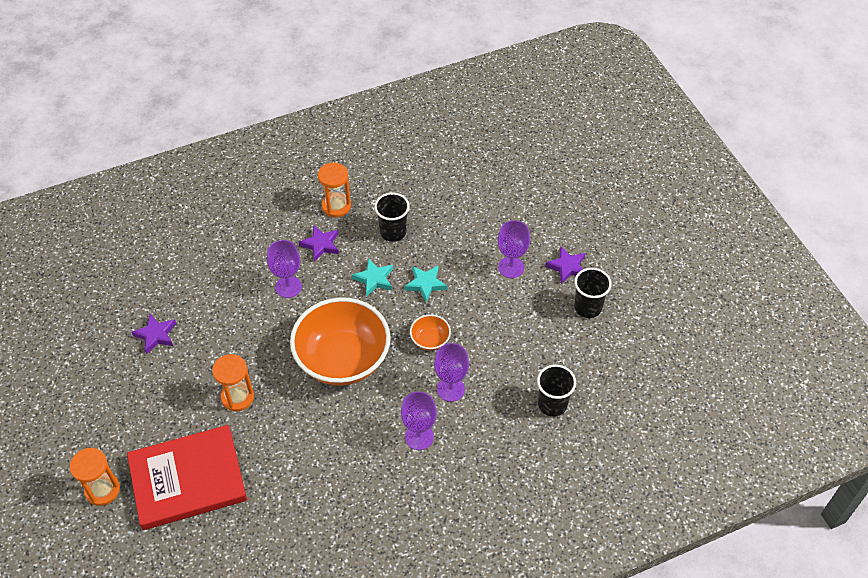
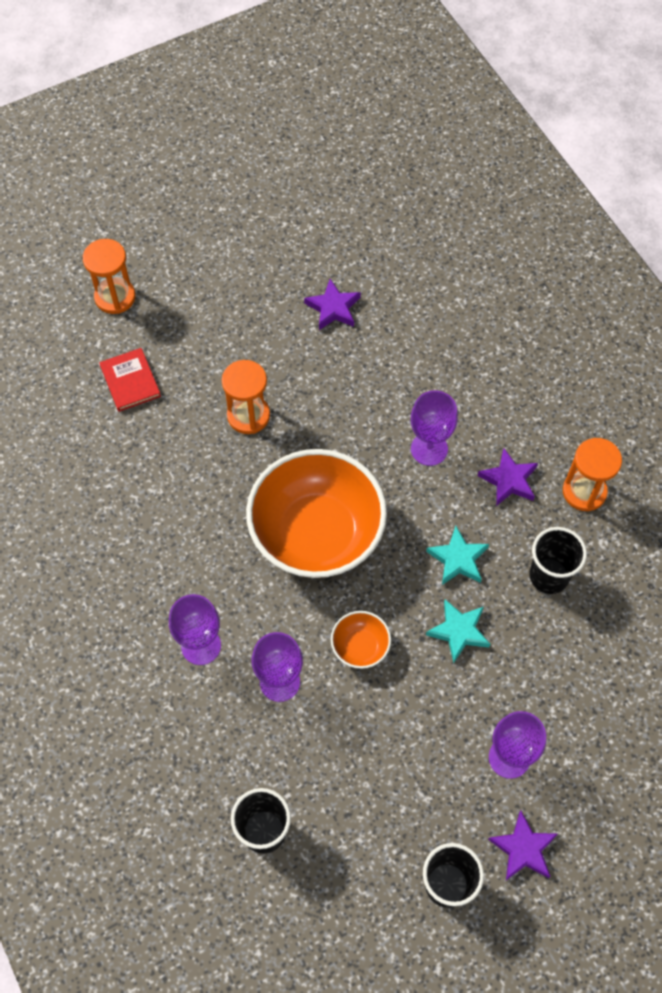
camera: 85 degrees right, 10 degrees up
(188, 479) = (130, 381): red book -> red book, size x0.45

